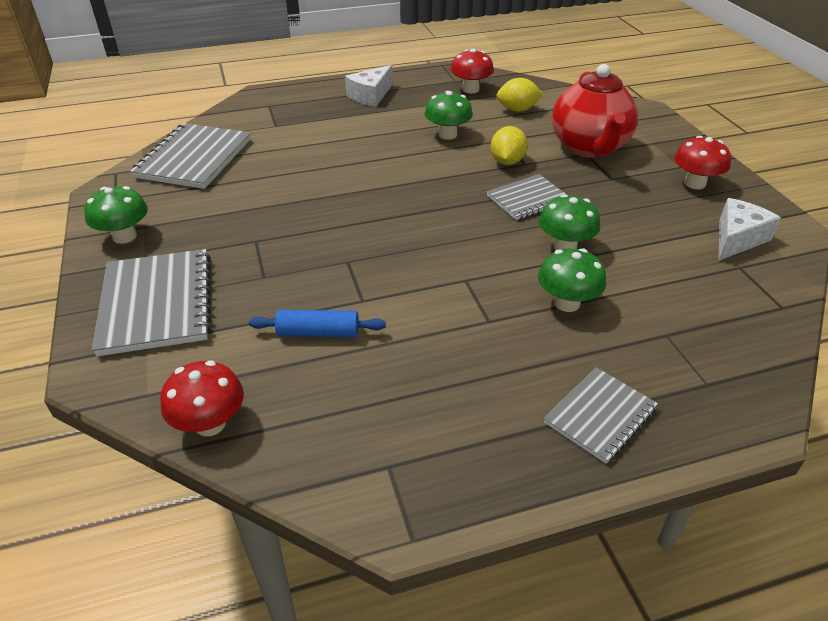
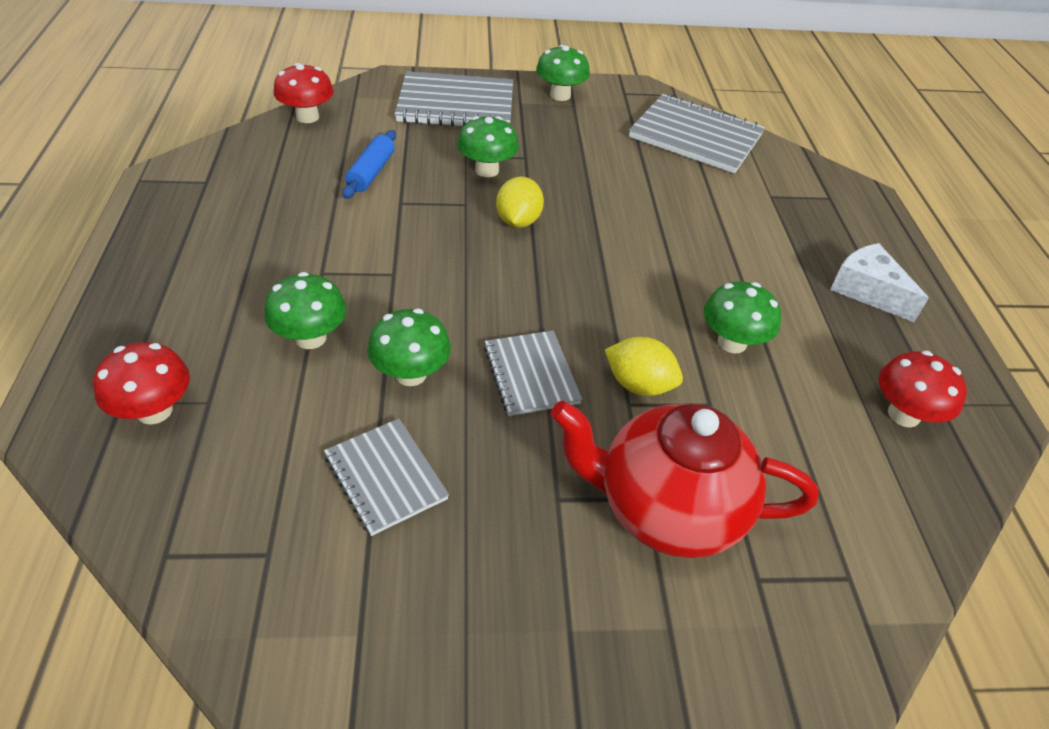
camera: 100 degrees right, 5 degrees up
(287, 259) = (487, 170): none -> green mushroom
(517, 110) = (820, 455): yellow lemon -> yellow lemon (518, 221)
(600, 416) = (153, 305): grey notebook -> grey notebook (385, 477)
(694, 183) = (505, 622): red mushroom -> red mushroom (154, 411)
(737, 239) = (329, 592): white cheese -> none

